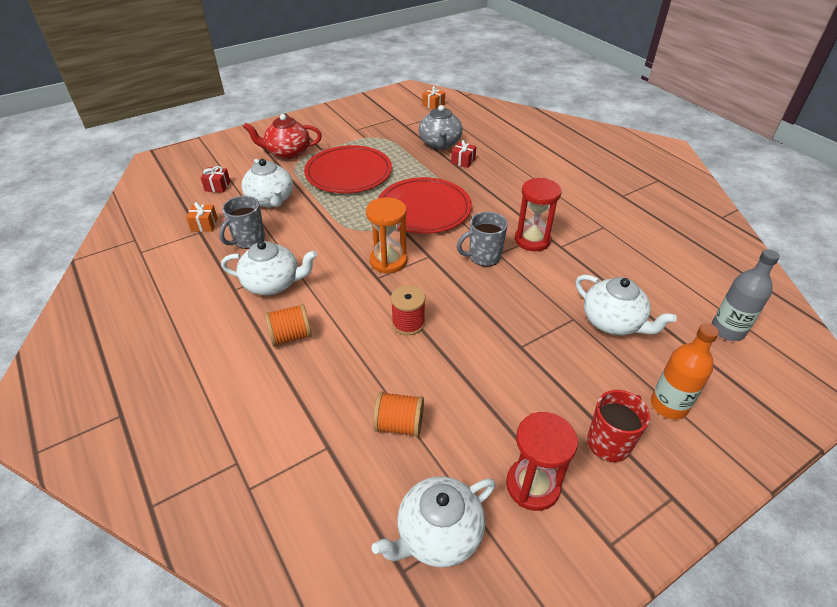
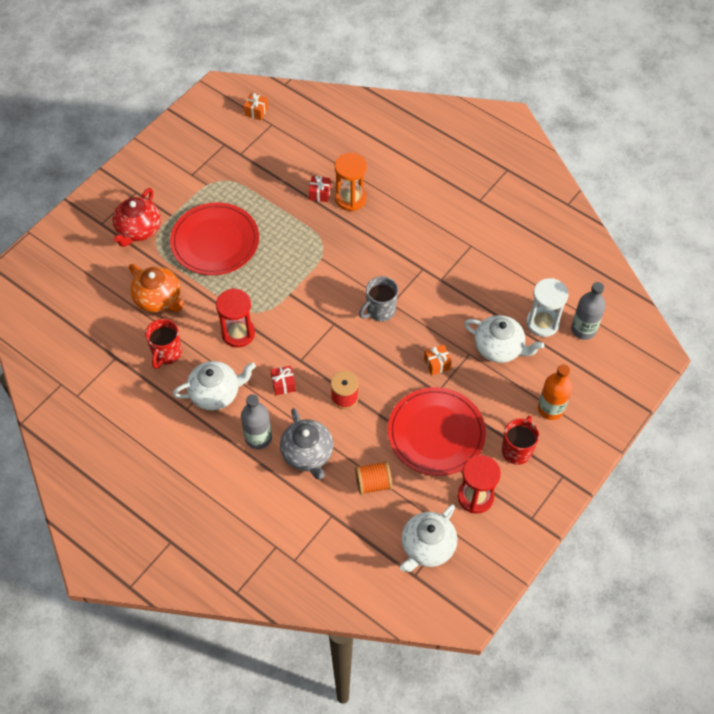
camera: 20 degrees left, 15 degrees up
(204, 225) = (114, 348): orange gift -> orange gift (437, 364)
(217, 186) = (95, 297): red gift -> red gift (283, 384)
(248, 240) = (166, 353): grey mug -> red mug
(271, 200) = (159, 299): white teapot -> orange teapot
(288, 152) = (138, 230): red teapot -> red teapot turned 45 degrees counterclockwise
(290, 336) = (258, 438): orange spool -> grey bottle
(388, 261) = (301, 339): orange hourglass -> orange hourglass (350, 199)
(424, 209) = (307, 269): red plate -> red plate (436, 433)
(440, 144) = (287, 173): grey teapot -> grey teapot (307, 454)
(532, 240) = (415, 279): red hourglass -> red hourglass (238, 333)
(674, 311) = (542, 323): none -> white hourglass

